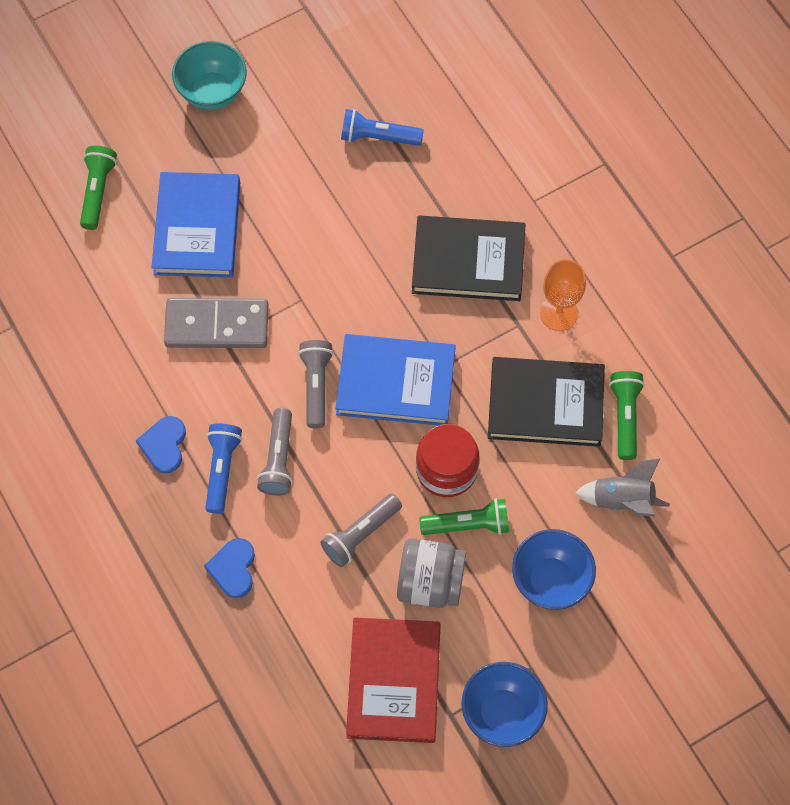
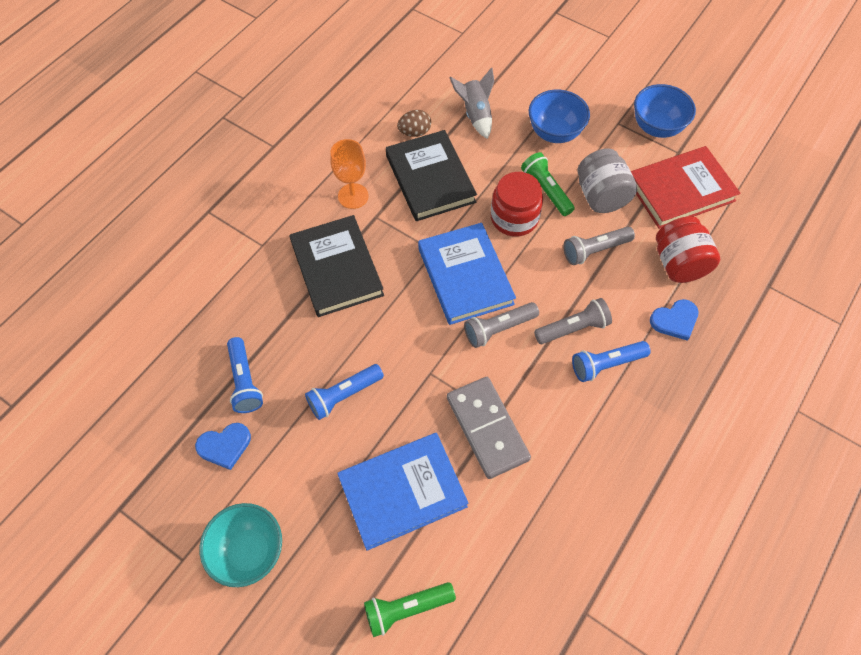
camera: 115 degrees left, 5 degrees down
(164, 445) = (613, 418): blue heart -> blue heart (224, 446)
(298, 616) = (678, 264): none -> red jar
(318, 215) = (344, 395): none -> blue flashlight
(360, 534) = (595, 250): grey flashlight -> grey flashlight turned 135 degrees clockwise
(625, 417) = (414, 132): green flashlight -> brown egg

